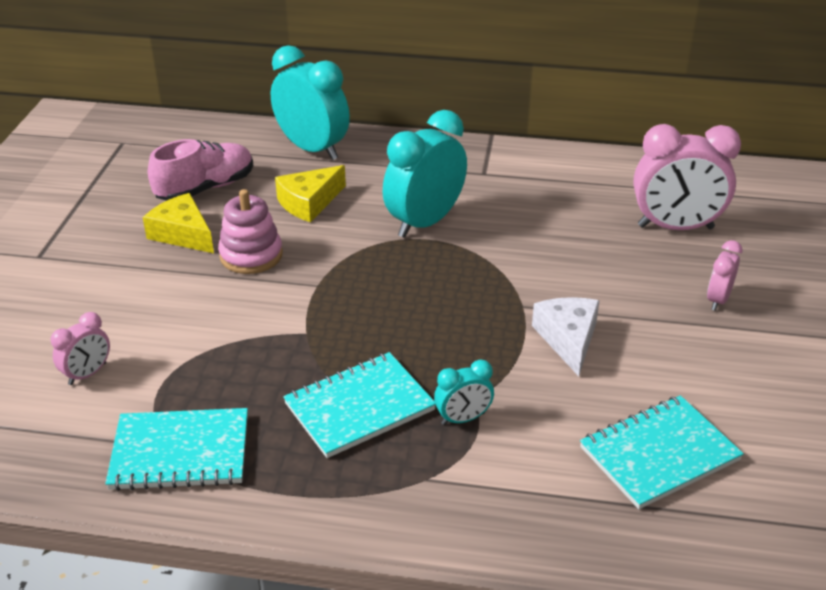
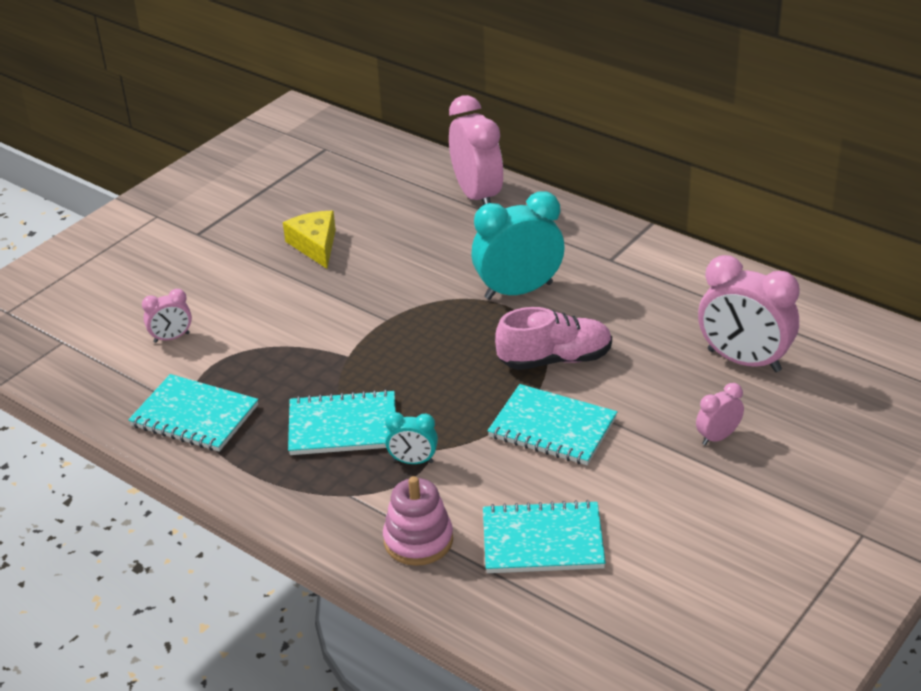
camera: 30 degrees right, 0 degrees up
(205, 188) = (361, 209): pink shoe -> pink shoe (555, 359)
(251, 255) = (354, 279): pink stacking toy -> pink stacking toy (418, 540)
(309, 202) = (435, 245): yellow cheese -> none
(312, 149) = (477, 196): turquoise clock -> pink clock
(568, 339) = (552, 427): white cheese -> turquoise notebook

